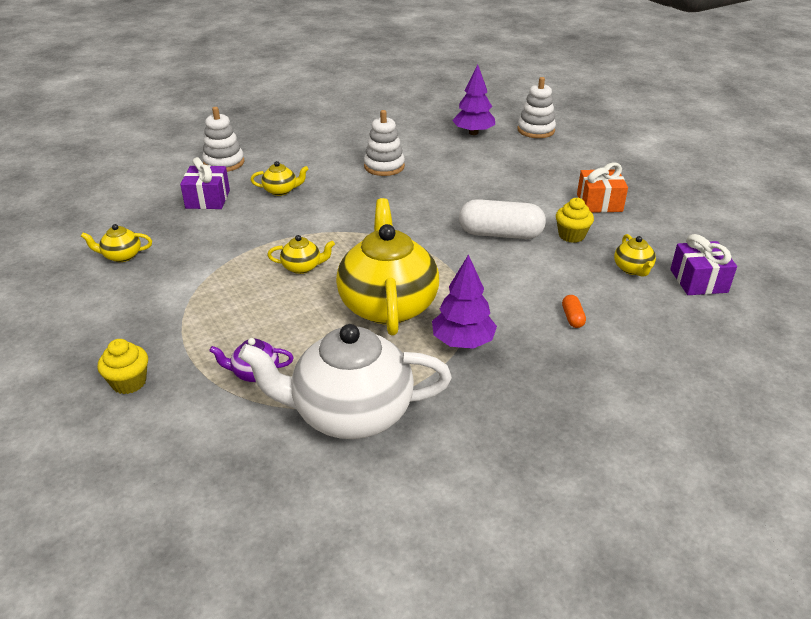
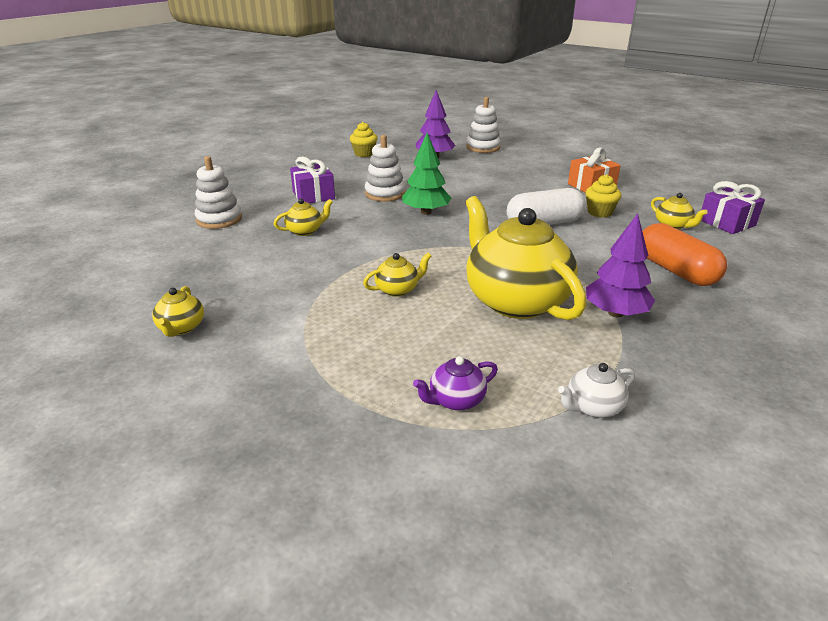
camera: 25 degrees left, 5 degrees down
(121, 256) = (181, 328): yellow teapot -> yellow teapot turned 60 degrees counterclockwise
(129, 382) = (321, 458): yellow cupcake -> yellow cupcake (364, 154)
(208, 199) = (233, 253): purple gift -> purple gift (313, 195)
(350, 413) = (593, 407): white teapot -> white teapot, size x0.42
(401, 195) = (426, 212): none -> green tree
(572, 318) = (675, 270): orange capsule -> orange capsule, size x2.32

